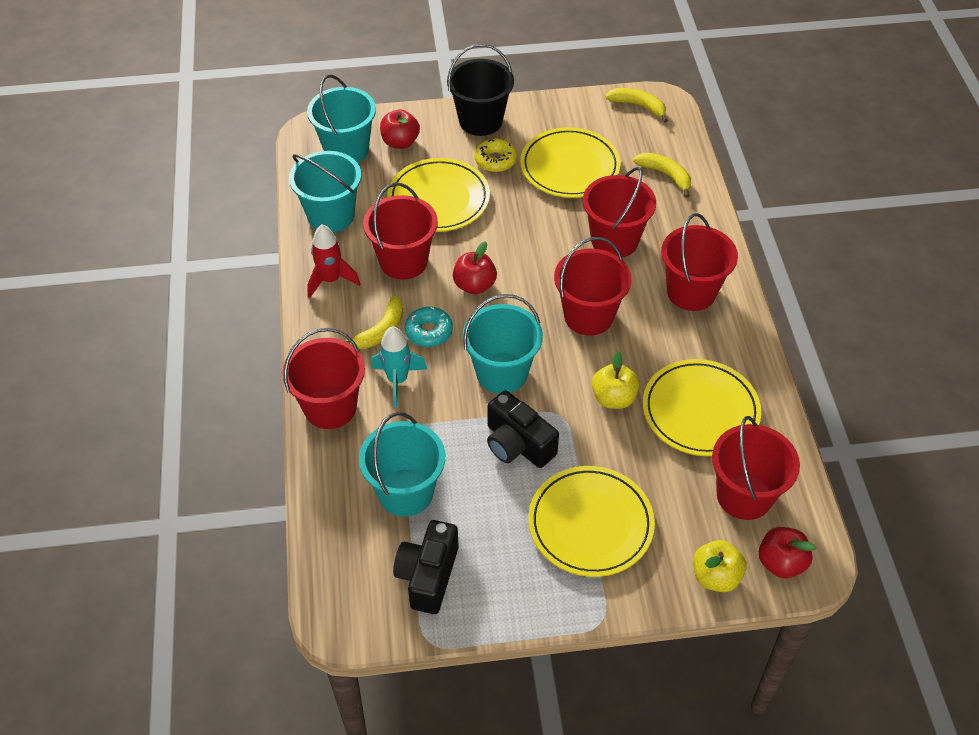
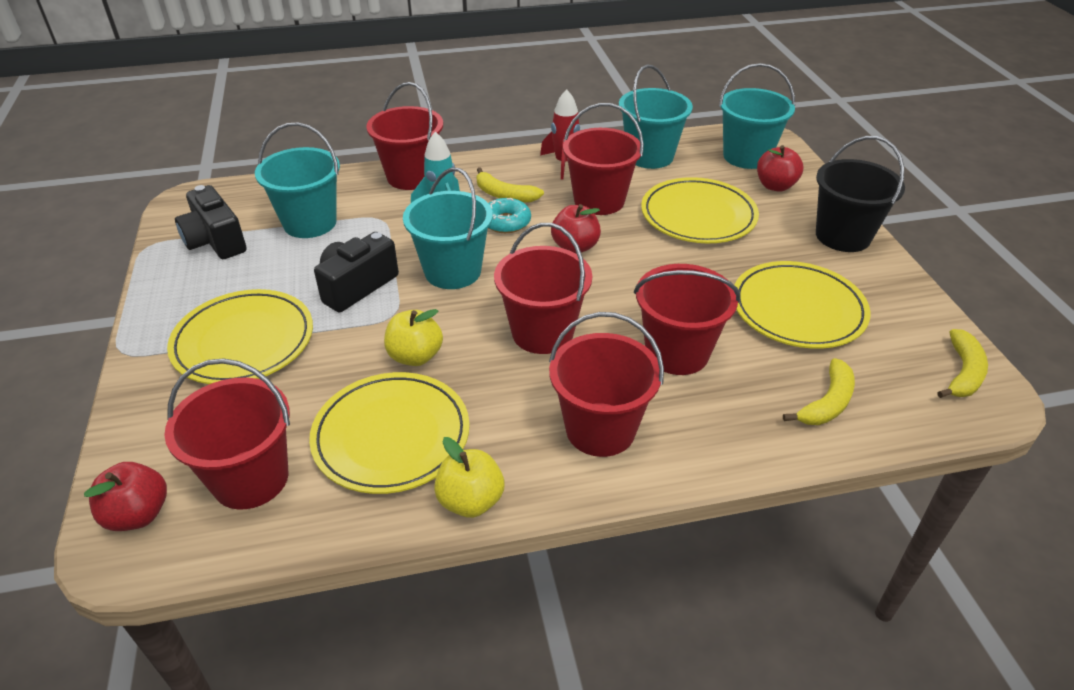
camera: 85 degrees right, 10 degrees down
(428, 576) = (215, 241): black camera -> black camera turned 135 degrees counterclockwise
(495, 160) = (779, 250): yellow donut -> none
(715, 577) = (141, 447): yellow apple -> yellow apple (470, 501)

